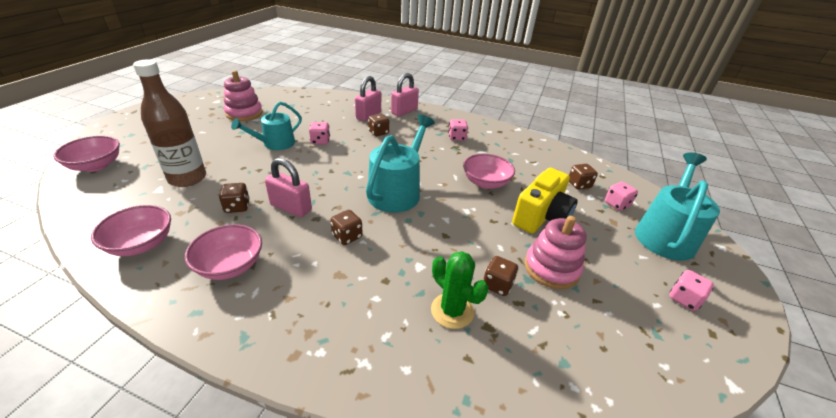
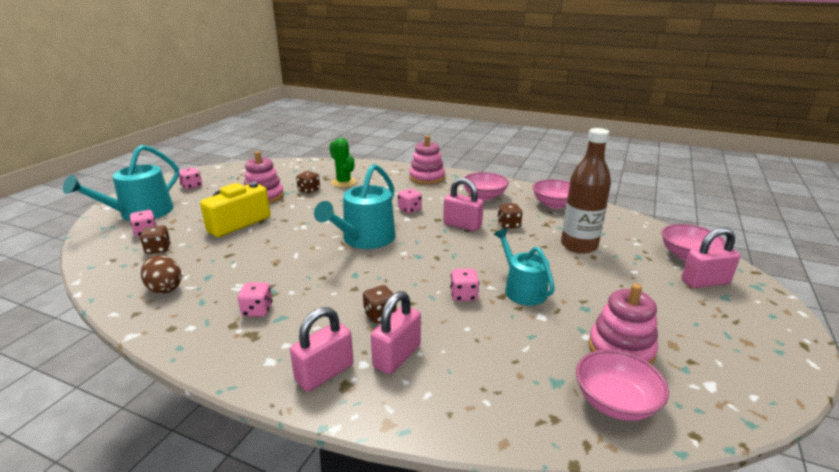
camera: 175 degrees left, 10 degrees down
(125, 144) = (705, 282): none -> pink padlock
(275, 143) = (522, 289): turquoise watering can -> turquoise watering can turned 75 degrees counterclockwise
(303, 329) = (427, 178): none -> pink stacking toy
(347, 236) = (409, 209): brown dice -> pink dice
(485, 182) = (265, 249): pink bowl -> pink bowl (615, 402)
(531, 152) = (165, 288): none -> brown egg

